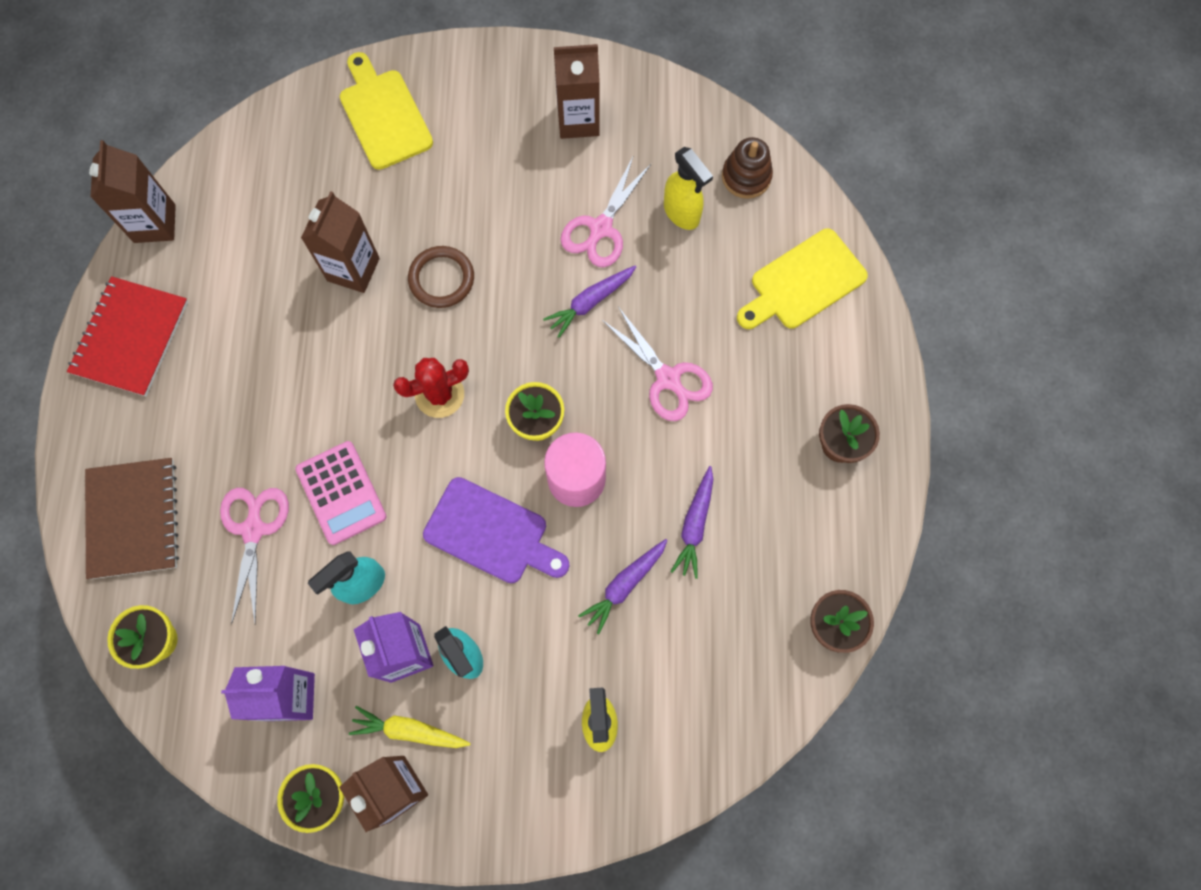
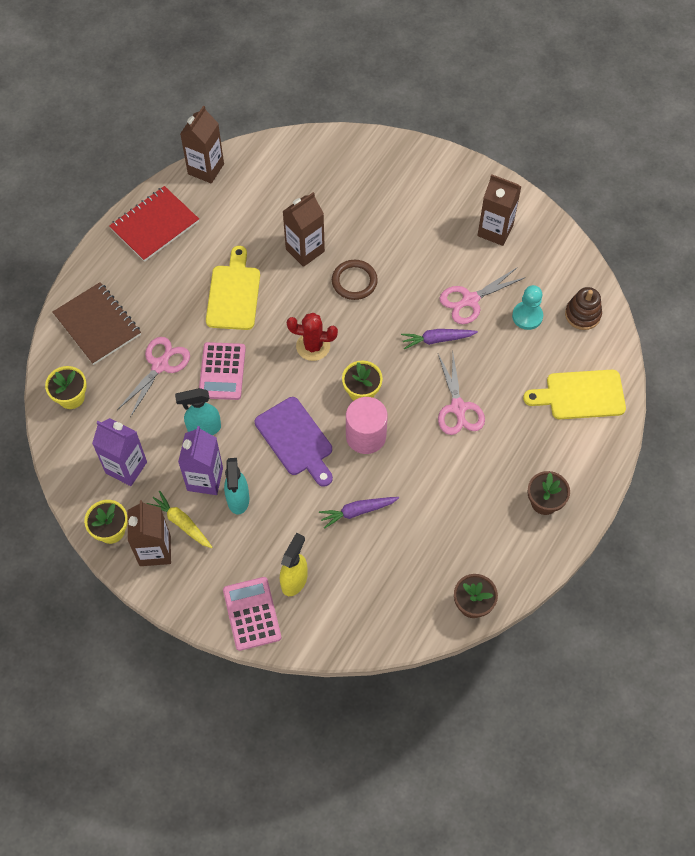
camera: 30 degrees right, 10 degrees down
(133, 519) = (97, 325): brown notebook -> brown notebook turned 60 degrees counterclockwise
(383, 115) = (376, 171): yellow cutting board -> yellow cutting board (233, 294)
(572, 800) = (252, 614): none -> pink calculator
(682, 213) = (527, 316): yellow spray bottle -> turquoise pawn
(694, 525) = (422, 500): purple carrot -> none

